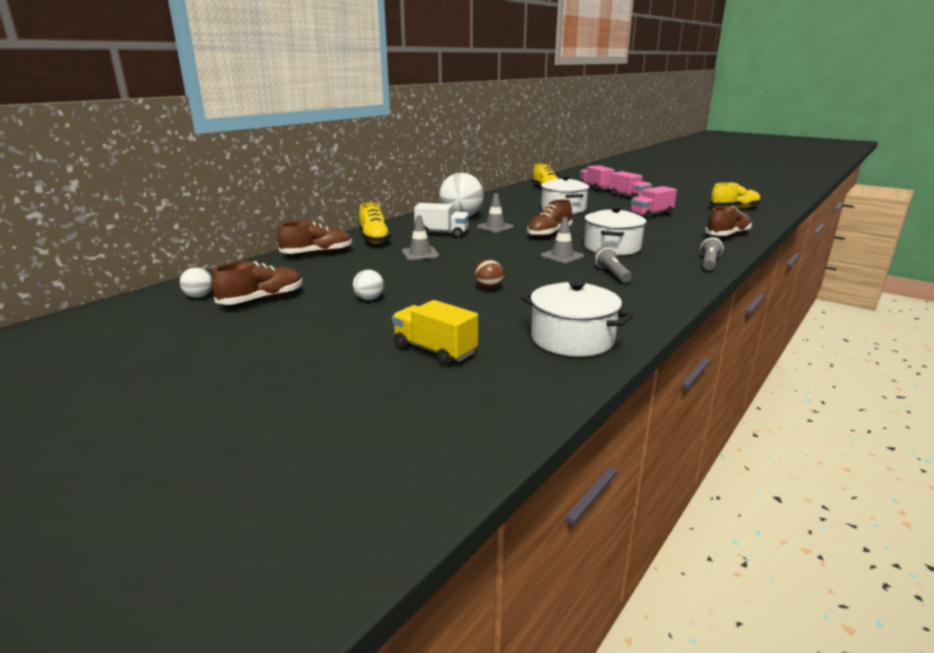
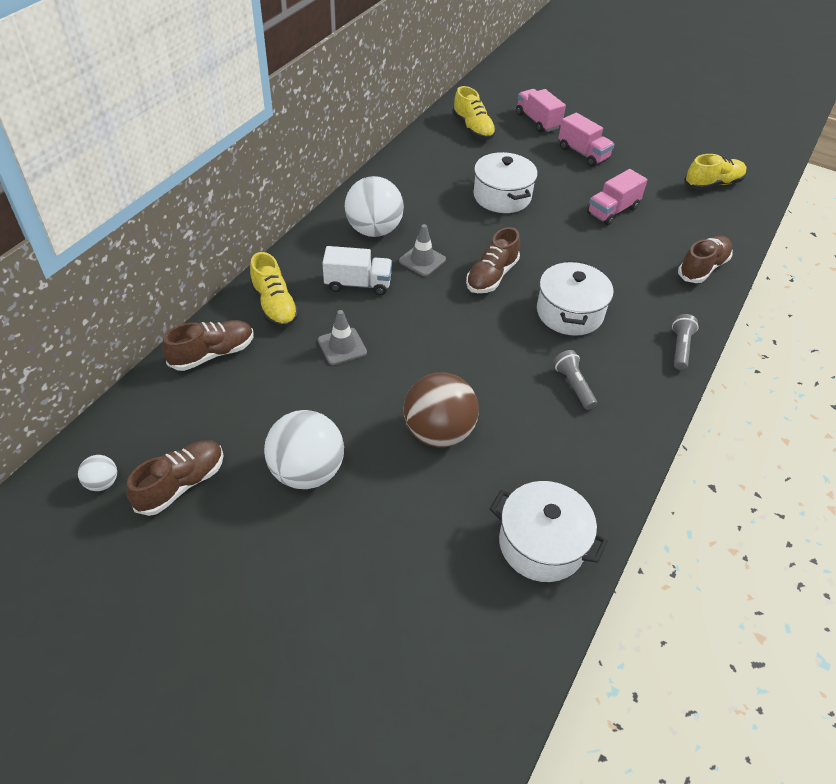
camera: 10 degrees left, 25 degrees up
(369, 299) = (307, 472): white ball -> white ball, size x2.18
(434, 350) = (403, 583): yellow truck -> none
(489, 288) = (438, 432): brown ball -> brown ball, size x2.18
(562, 256) = (513, 342): grey traffic cone -> none

